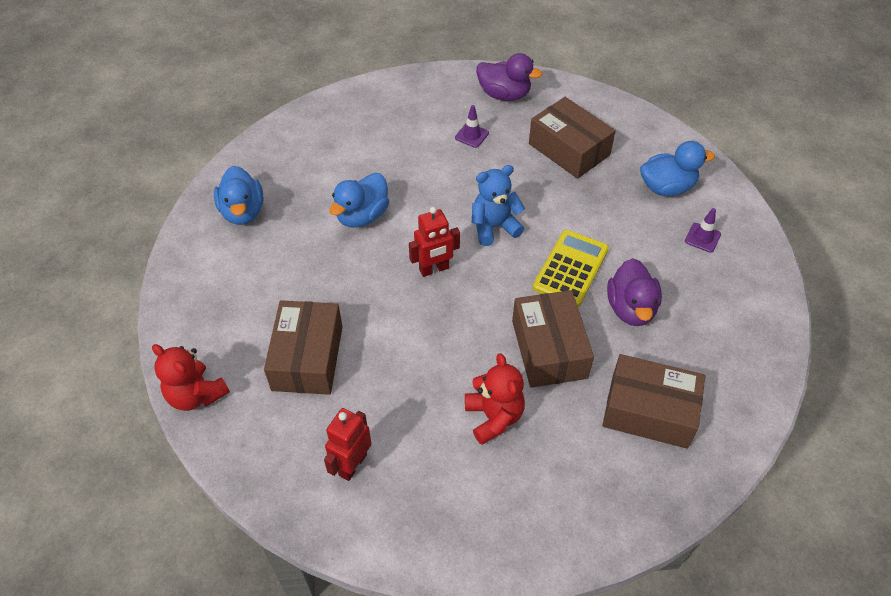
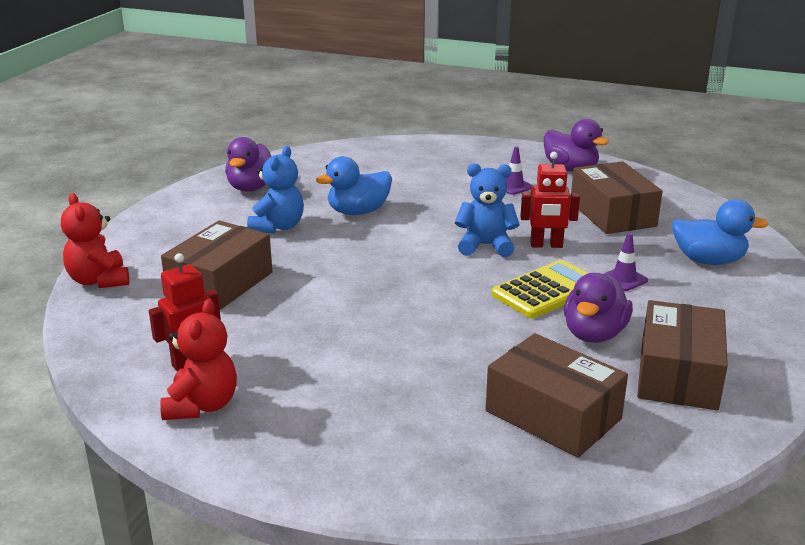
camera: 25 degrees right, 25 degrees down
(243, 212) = (251, 187): blue duck -> purple duck
(305, 262) = (278, 227): none -> blue teddy bear
(434, 269) = (397, 258): red robot -> red robot (546, 245)
(494, 417) = (367, 370): red teddy bear -> red teddy bear (202, 405)
(549, 349) = (472, 339): brown box -> brown box (678, 374)
(702, 238) = (726, 304): purple traffic cone -> purple traffic cone (624, 279)

